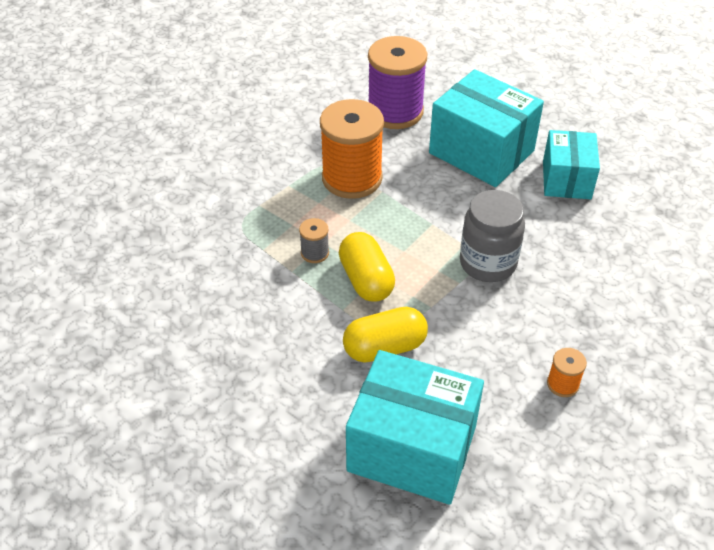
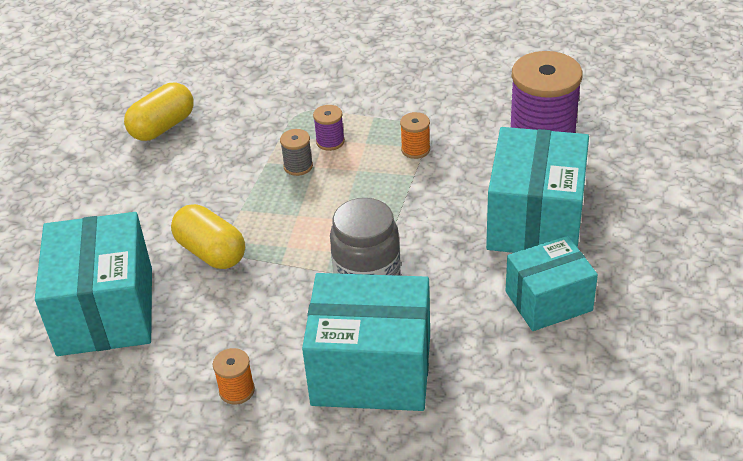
camera: 65 degrees right, 5 degrees down
(299, 222) = (330, 141): none -> purple spool
(352, 178) = (415, 149): orange spool -> orange spool, size x0.43
(366, 280) = (286, 210): yellow capsule -> yellow capsule (162, 127)
(583, 295) = (371, 369): none -> turquoise box

